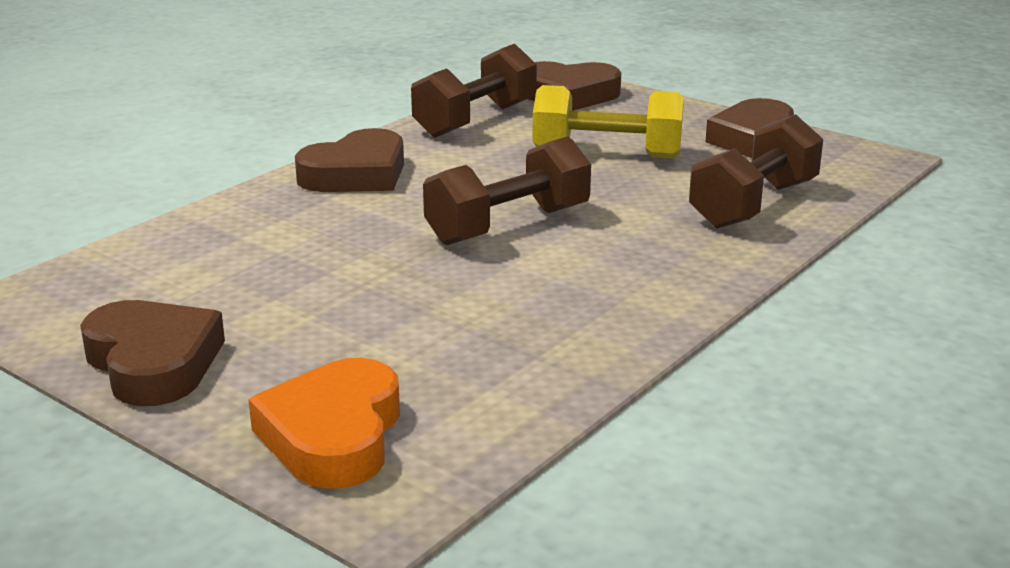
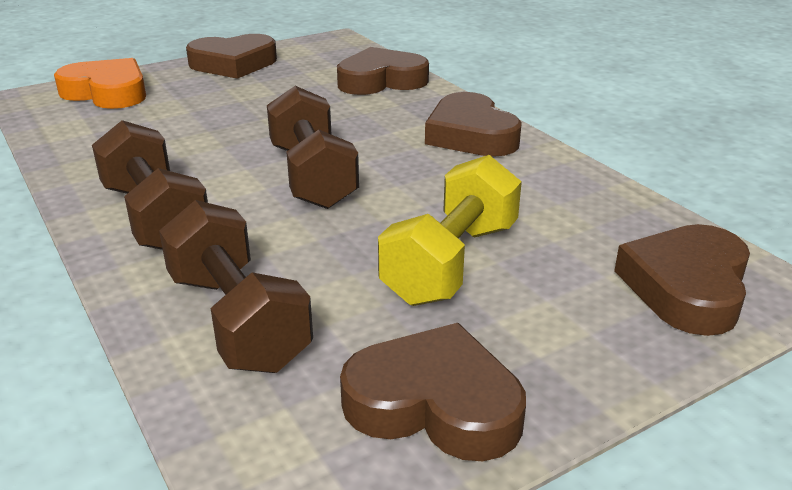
camera: 110 degrees right, 5 degrees up
(200, 240) = (381, 81): none -> brown heart
(476, 120) = (596, 207): brown dumbbell -> brown dumbbell (155, 218)

